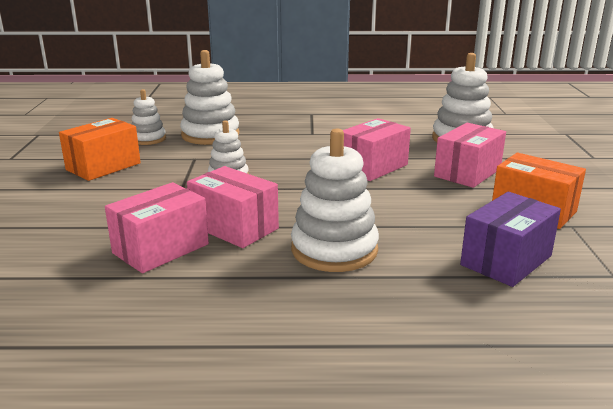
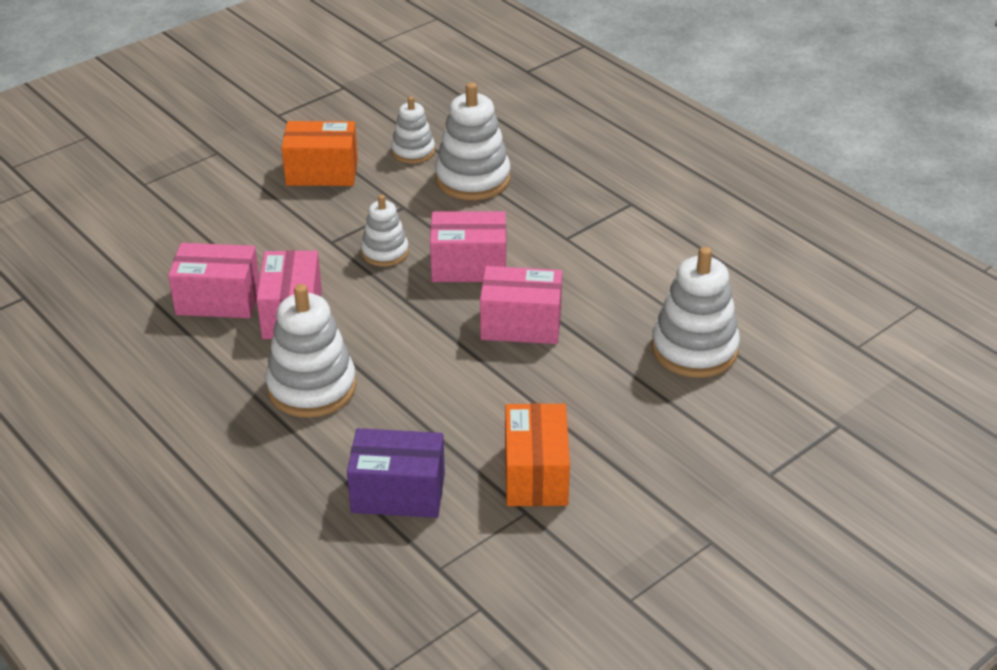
camera: 50 degrees right, 15 degrees up
(467, 173) = (587, 394): pink box -> pink box (469, 266)

